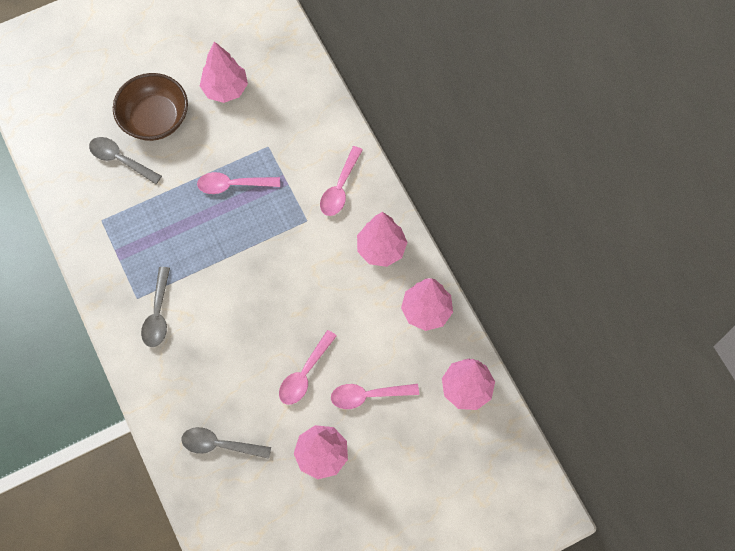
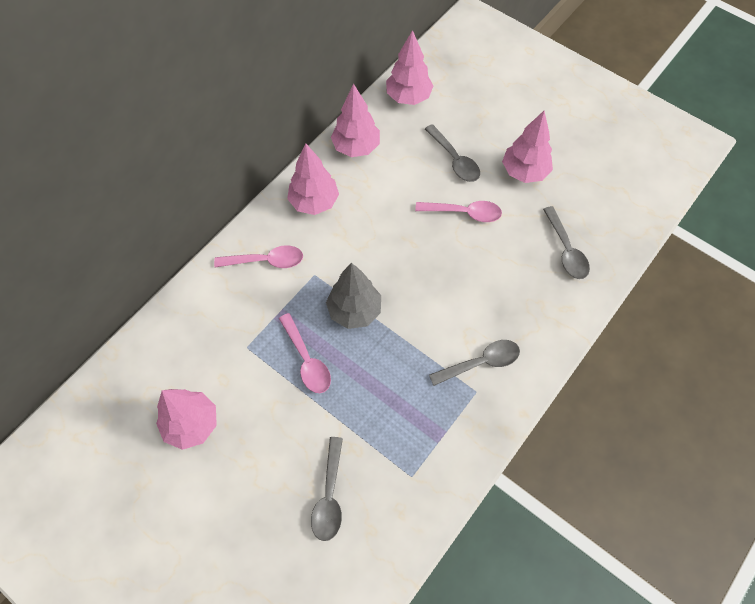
camera: 115 degrees left, 5 degrees down
(155, 119) = (260, 485): brown bowl -> none
(256, 237) = (354, 311): none -> grey tree
(368, 396) = (455, 160): pink spoon -> grey spoon

